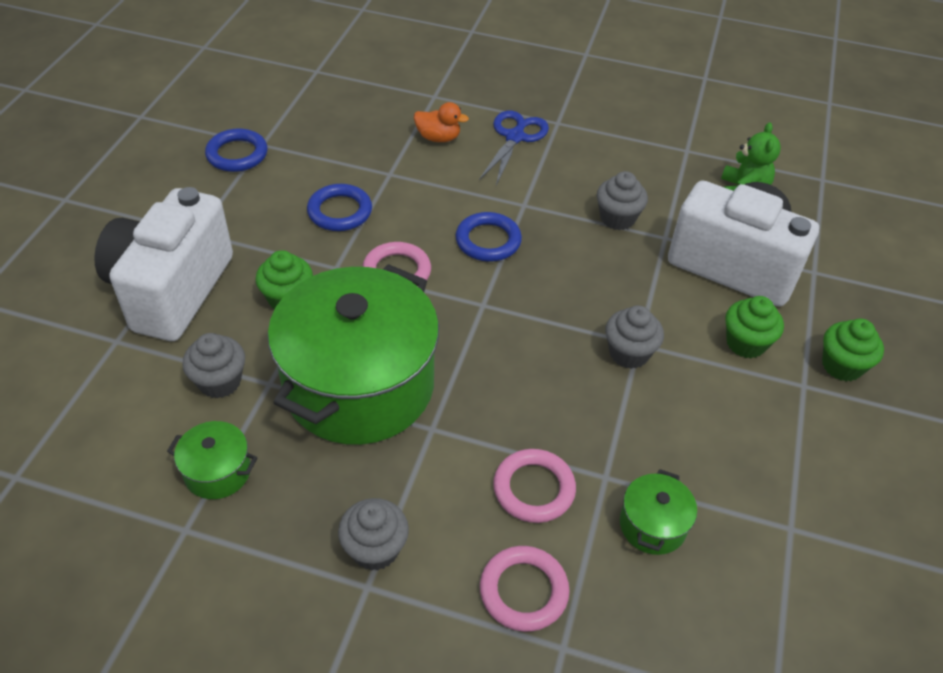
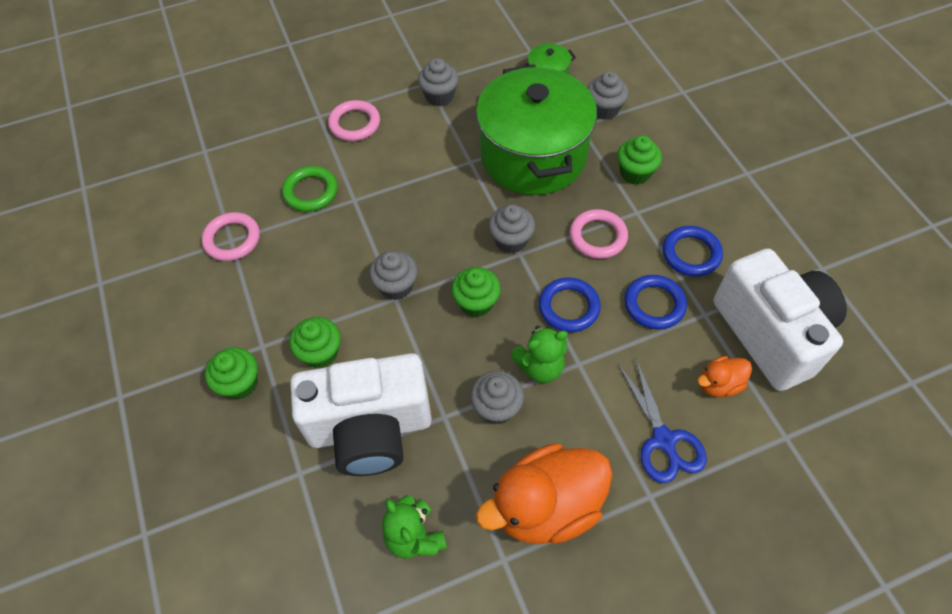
camera: 145 degrees right, 10 degrees up
(171, 290) = (701, 132): white camera -> white camera (771, 333)
(237, 154) = (822, 246): blue ring -> blue ring (654, 304)
(478, 320) = (511, 240): none -> grey cupcake
(534, 489) = (388, 168): pink ring -> pink ring (232, 239)
(556, 220) = (540, 367): none -> green teddy bear
(564, 292) = (476, 303): none -> green cupcake
(633, 155) = (546, 506): none -> orange duck
(652, 525) = (310, 192): green pot -> green ring

